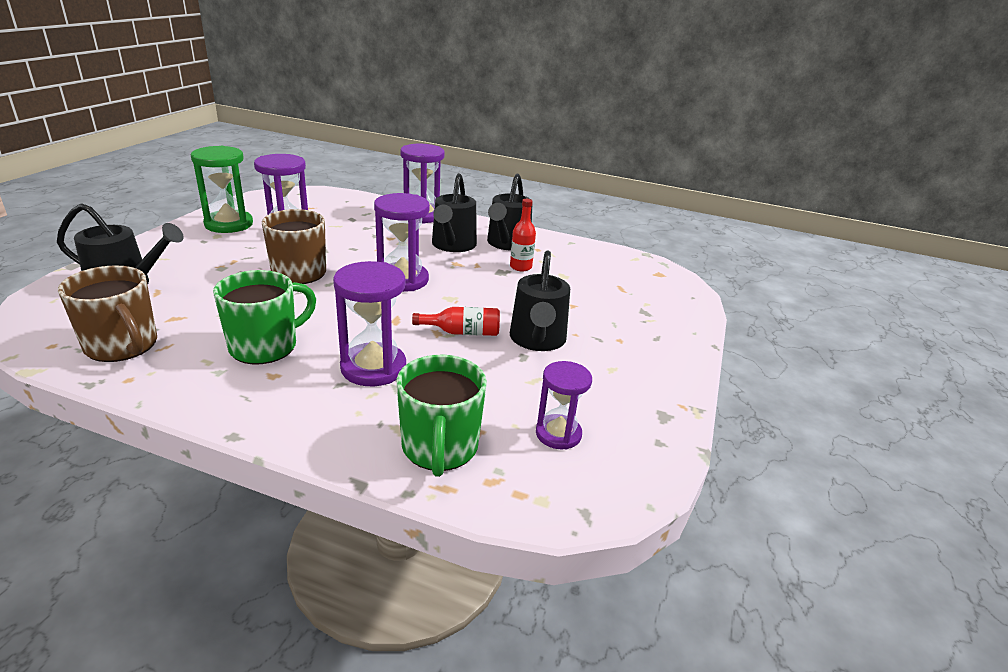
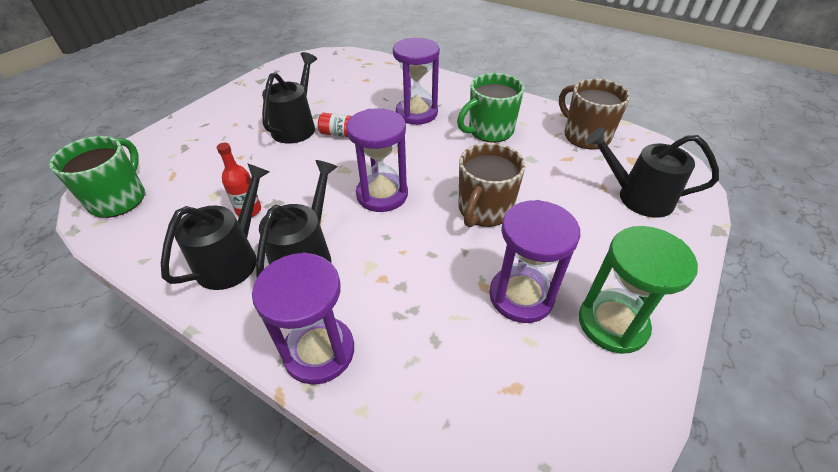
camera: 165 degrees left, 15 degrees up
(439, 448) = (387, 74): green mug -> green mug (119, 199)
(558, 434) = (325, 76): purple hourglass -> none

